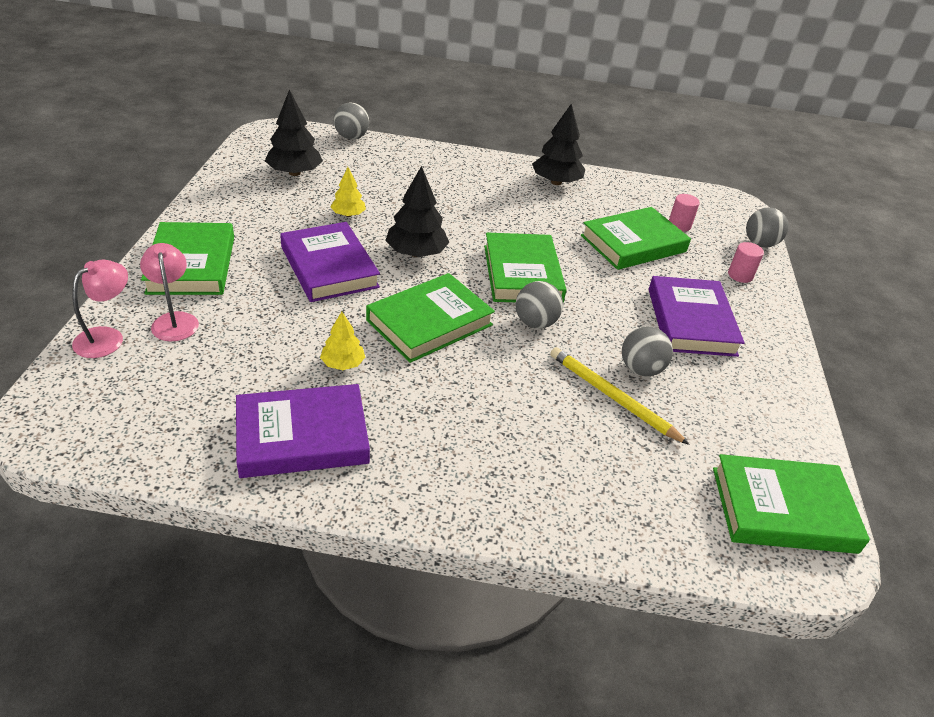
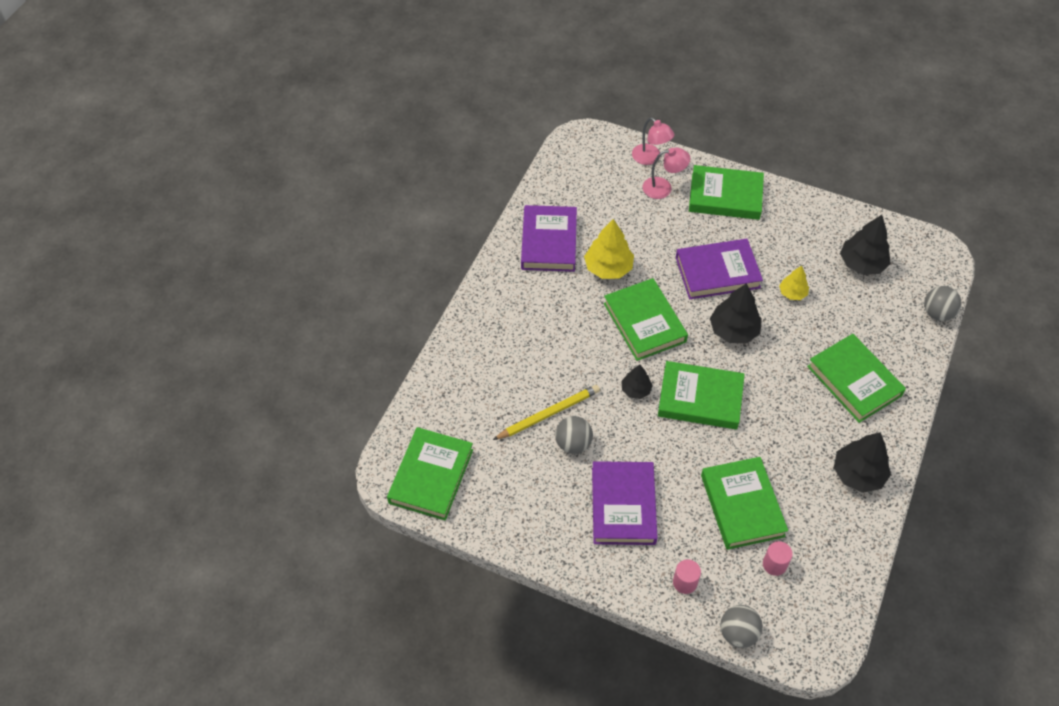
camera: 110 degrees right, 15 degrees up
(343, 364) = (608, 268): yellow tree -> yellow tree, size x1.71
(452, 181) = (854, 381): none -> green book
(535, 323) = (636, 390): grey ball -> black tree
(691, 321) = (623, 506): purple book -> purple book turned 75 degrees clockwise

